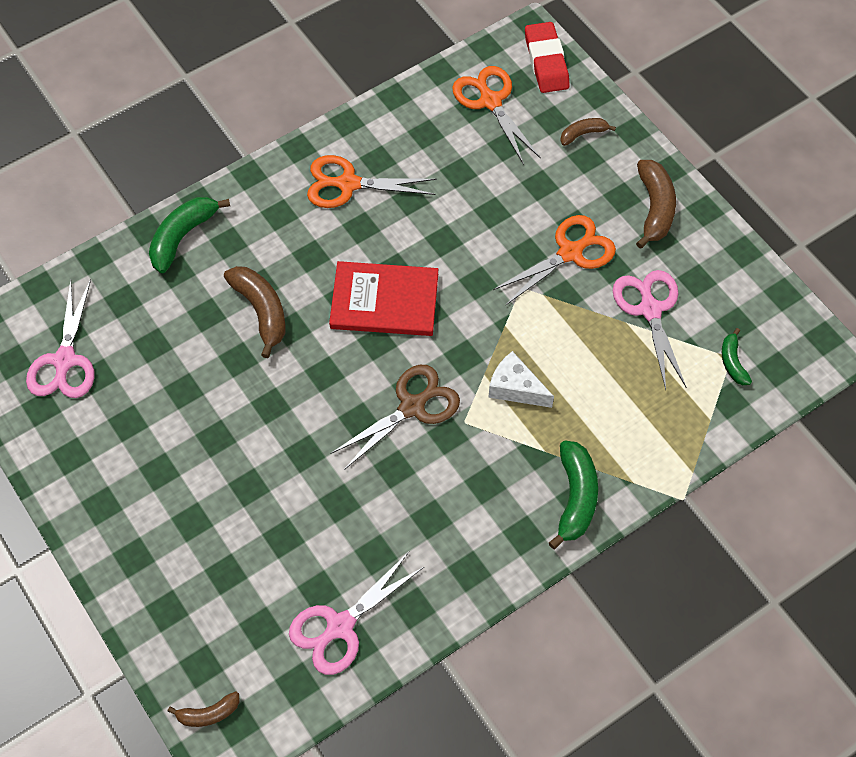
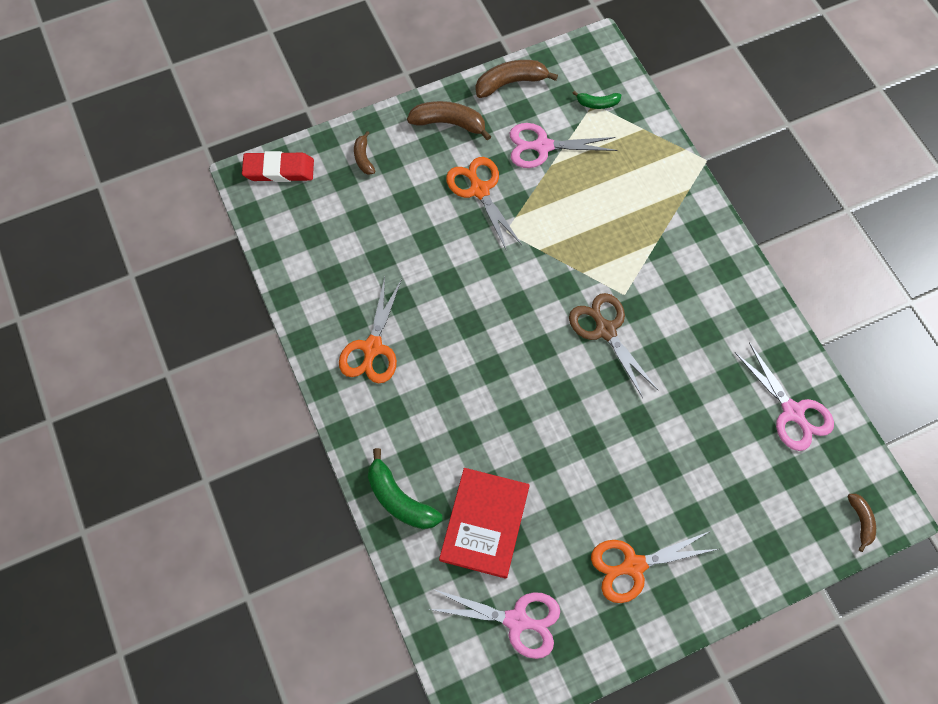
camera: 80 degrees left, 5 degrees up
(261, 311) = (493, 438): brown banana -> brown banana (510, 83)
(384, 301) = (500, 336): red book -> red book (485, 523)
(490, 101) = (311, 220): orange scissors -> orange scissors (633, 565)
(515, 388) = (599, 252): white cheese -> none
(575, 498) = (698, 229): green banana -> none

